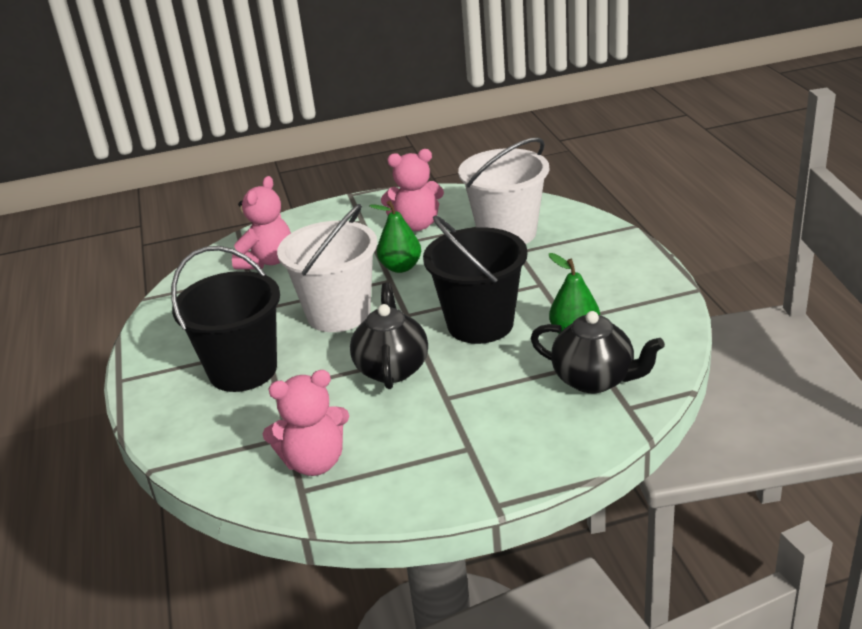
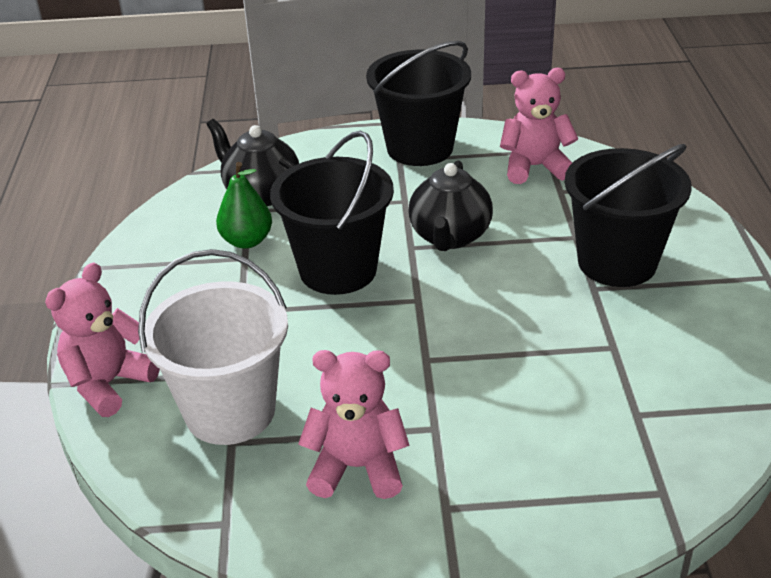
camera: 170 degrees left, 5 degrees up
(267, 261) = (610, 439): pink teddy bear -> pink teddy bear (109, 384)
(338, 314) = (502, 317): white bucket -> none
(400, 267) = (406, 378): green pear -> none
(450, 467) = (419, 148): none -> black bucket

